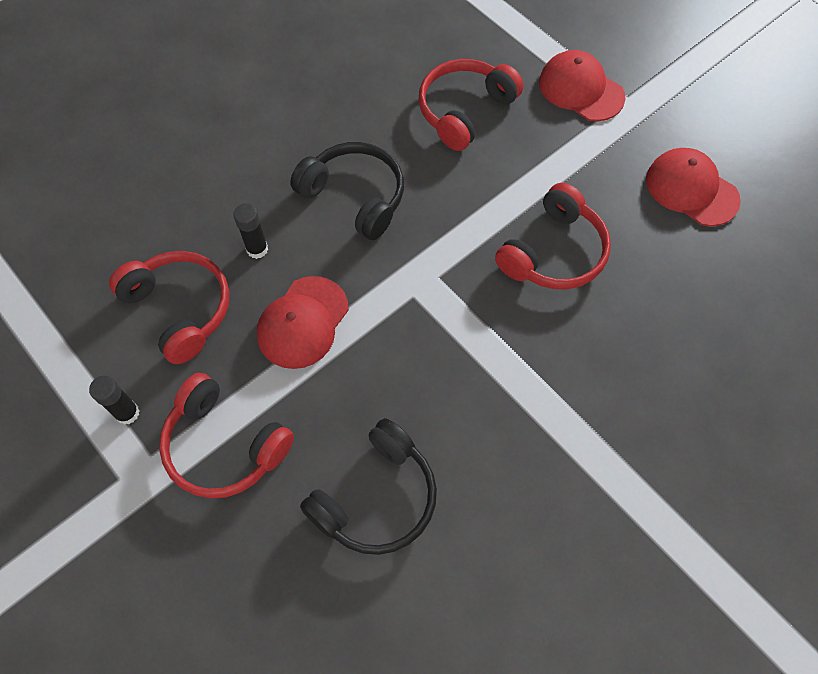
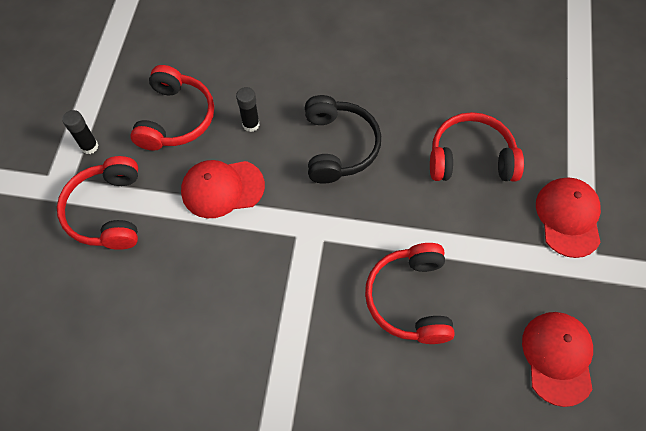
camera: 50 degrees right, 0 degrees up
(376, 497) = (138, 322): black headphones -> none
(554, 252) = (410, 299): red headphones -> red headphones turned 90 degrees clockwise

